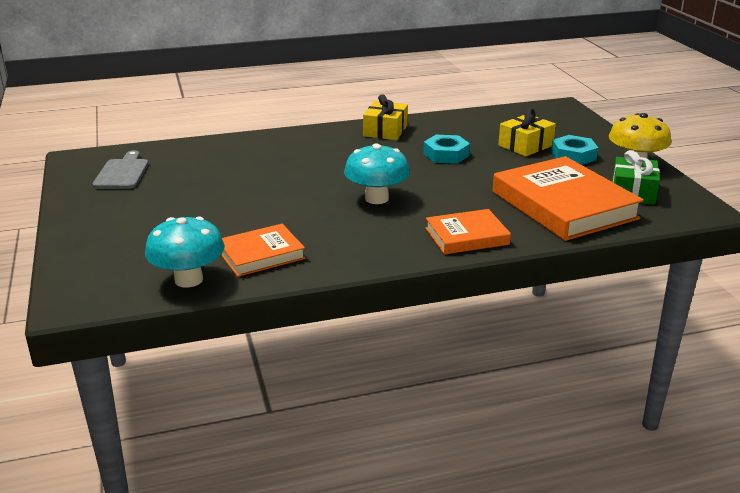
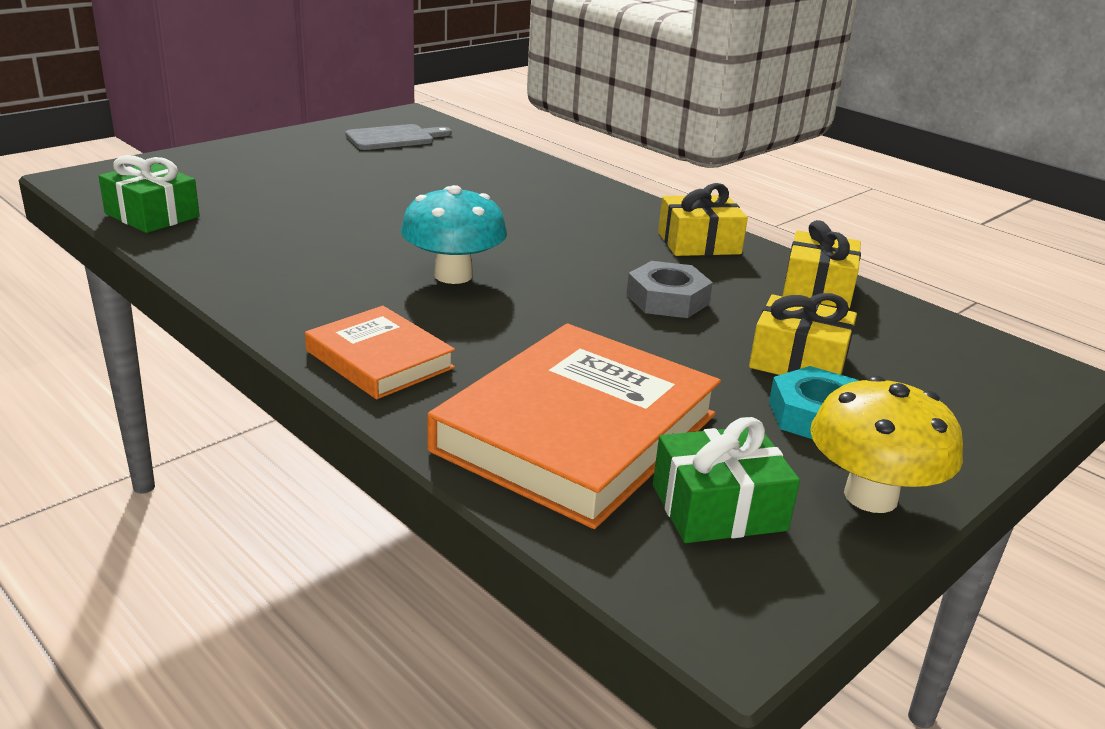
camera: 60 degrees right, 0 degrees up
(188, 280) = (152, 215): turquoise mushroom -> green gift
(261, 254) = (235, 237): orange book -> none
(446, 155) = (667, 299): turquoise nut -> grey nut
(457, 121) = (818, 288): none -> yellow gift

